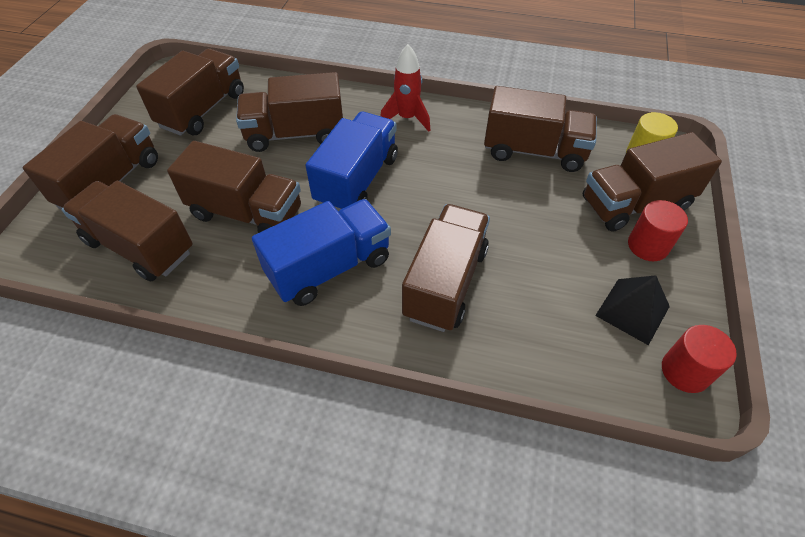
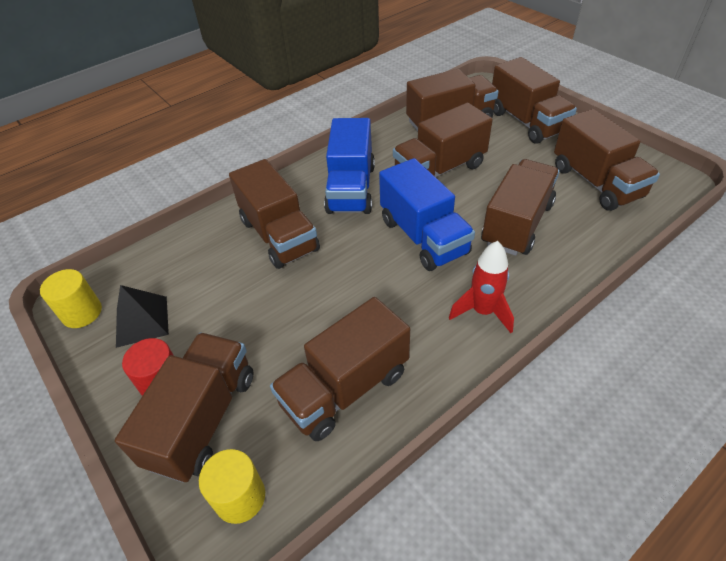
camera: 130 degrees right, 5 degrees down
(685, 371) = (82, 313): red cylinder -> yellow cylinder

